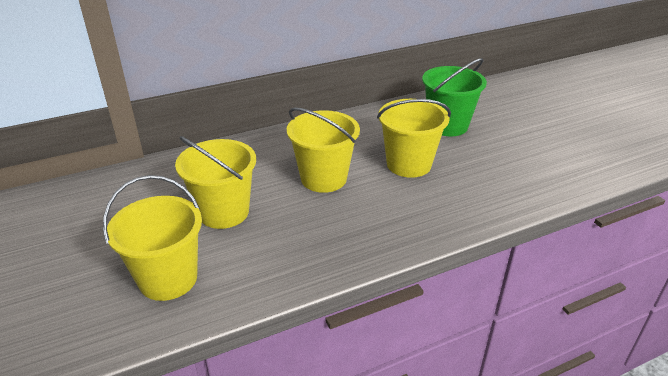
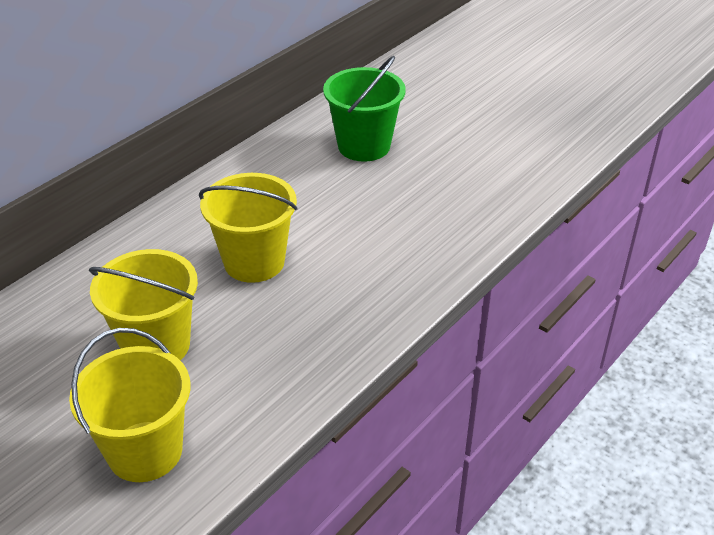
camera: 25 degrees left, 5 degrees up
(408, 164) = (346, 212): yellow bucket -> none

